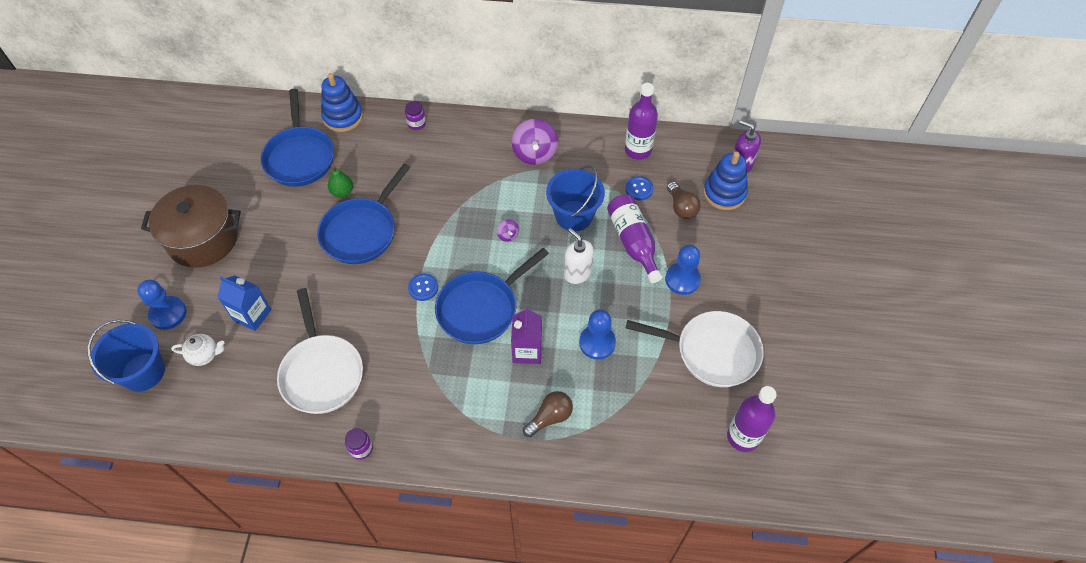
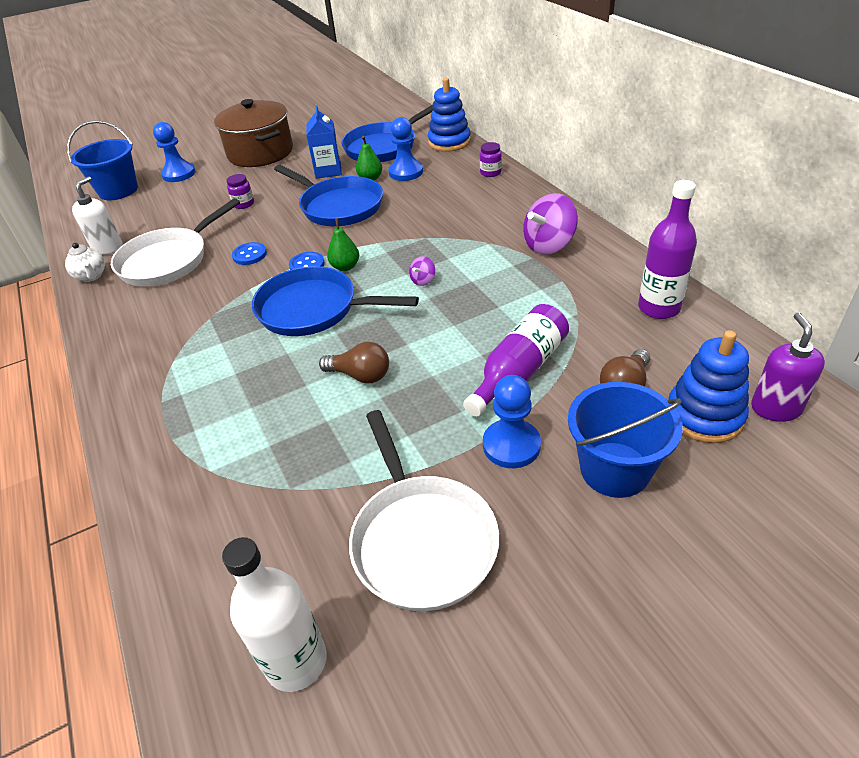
camera: 60 degrees right, 15 degrees down
(205, 355) = (150, 204): white teapot -> white teapot (91, 276)
(252, 315) = (204, 204): blue carton -> blue carton (328, 171)
(361, 449) = (96, 320): purple jar -> purple jar (243, 204)
(362, 231) = (338, 206): blue pan -> blue pan turned 135 degrees counterclockwise
(449, 267) = (345, 267): none -> green pear
(527, 351) = (285, 366): purple carton -> none
(550, 417) = (205, 428): brown light bulb -> brown light bulb (360, 375)
(574, 216) = (501, 309): blue bucket -> blue bucket (614, 469)
(577, 273) = (425, 350): white soap dispenser -> white soap dispenser (108, 248)
(597, 343) = (340, 415): blue pawn -> blue pawn (406, 172)
(639, 189) = (603, 337): blue button -> blue button (249, 255)
(743, 436) = (296, 661): purple bottle -> white bottle

